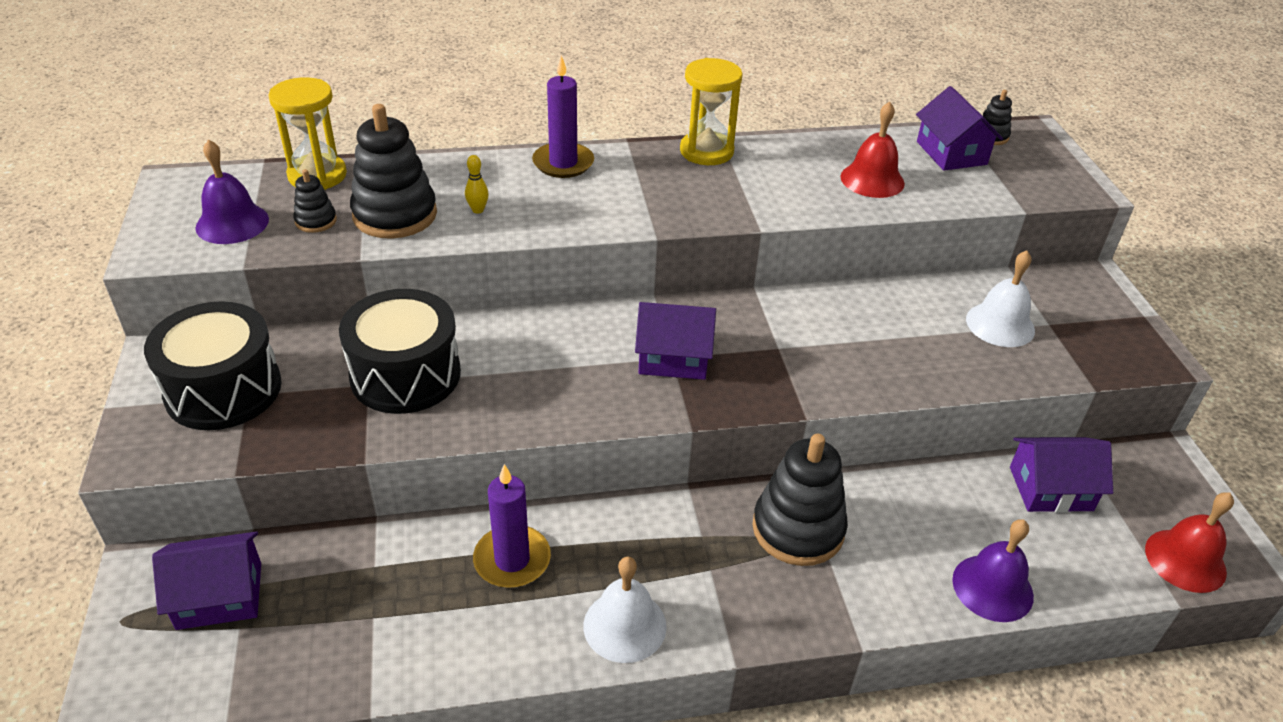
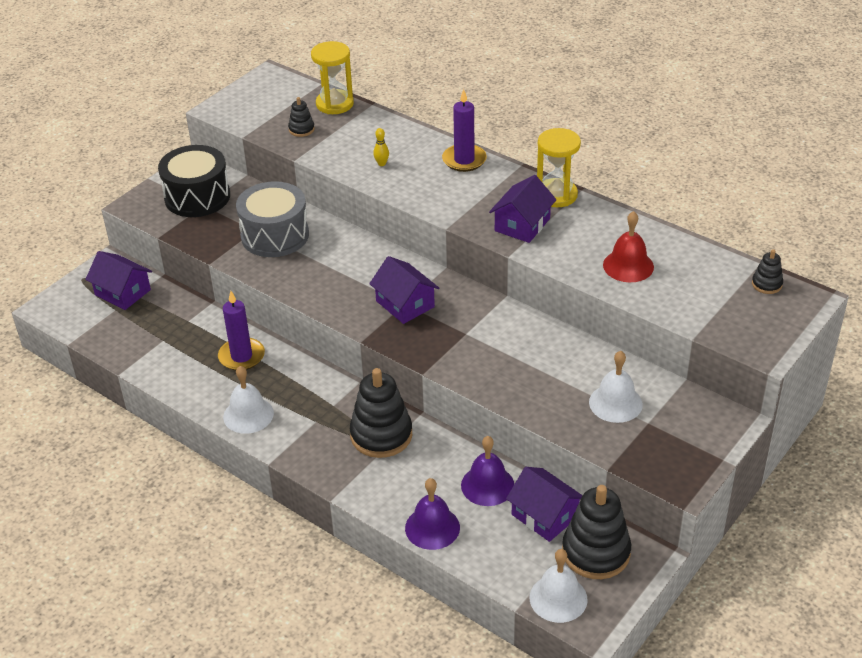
camera: 50 degrees right, 0 degrees up
(232, 223) = (266, 111): purple bell -> purple bell (487, 485)
(395, 215) = (340, 145): black stacking toy -> black stacking toy (596, 552)
(405, 375) = (275, 235): black drum -> grey drum
(951, 153) = (715, 279): purple house -> purple house (522, 225)
(1185, 560) = (558, 598): red bell -> white bell

